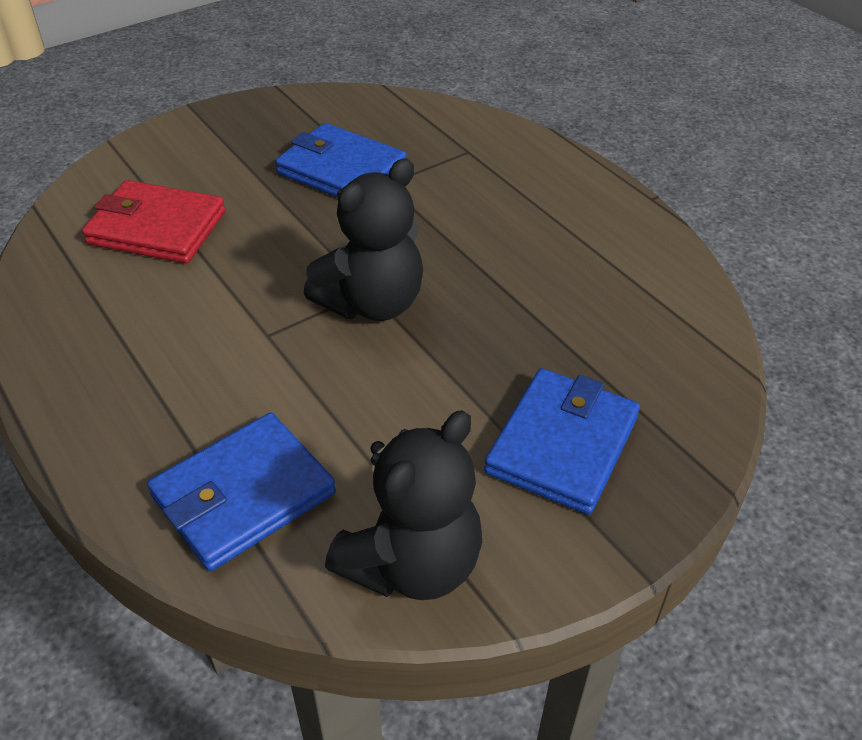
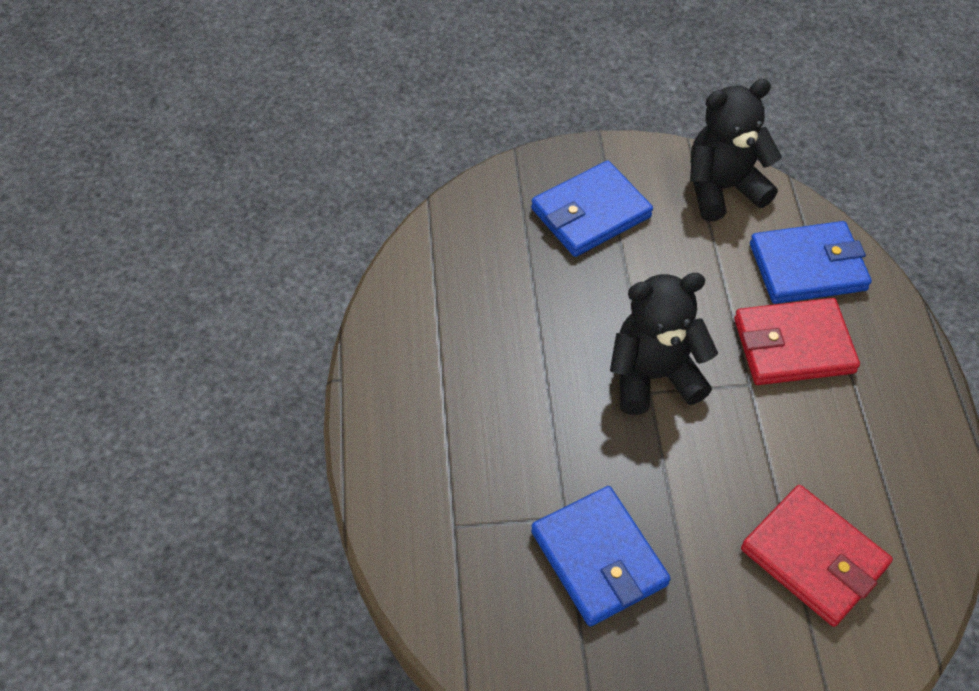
camera: 150 degrees left, 10 degrees up
(231, 390) = (793, 345): none -> red wallet

